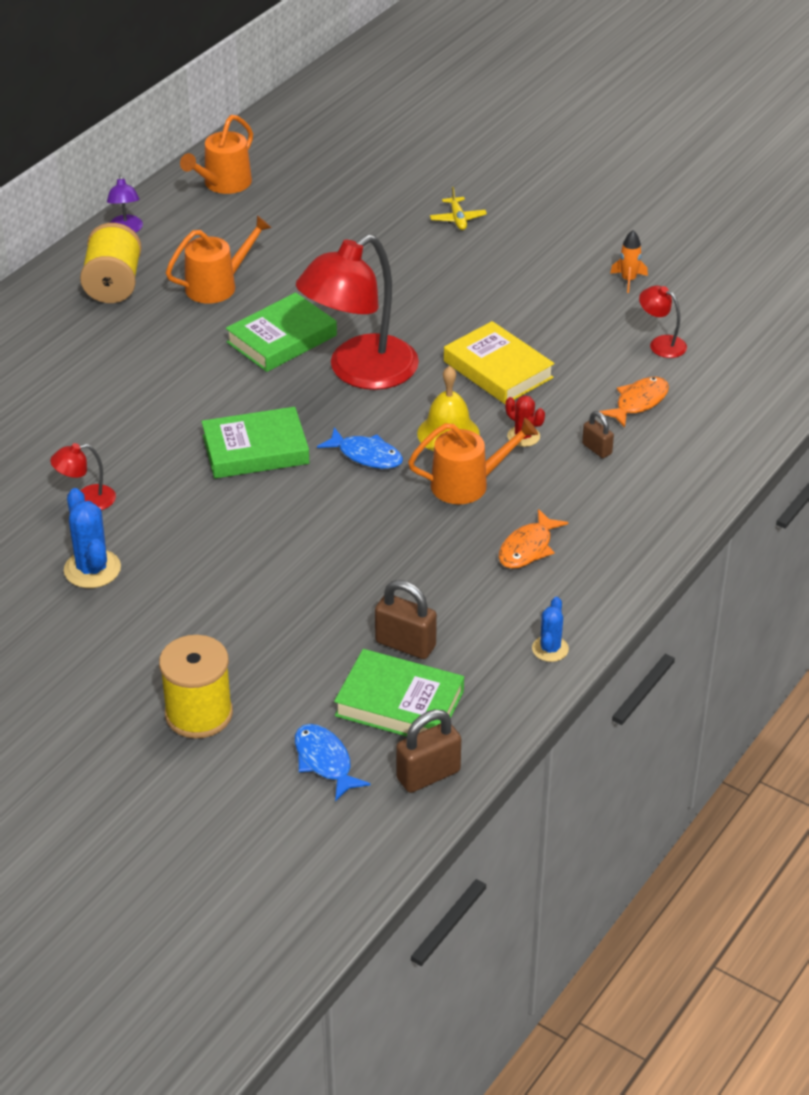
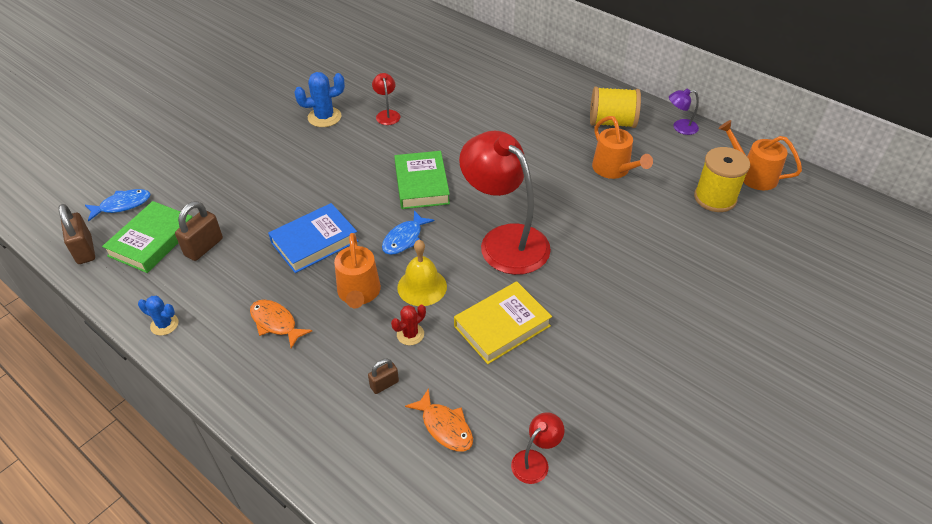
camera: 95 degrees right, 5 degrees up
(199, 714) = (187, 156): yellow spool -> yellow spool (715, 198)
(282, 339) = (548, 200): green book -> none
(381, 536) = (314, 241): none -> blue book
(458, 219) = (731, 318): yellow plane -> none
(628, 280) = (644, 447): orange rocket -> none

